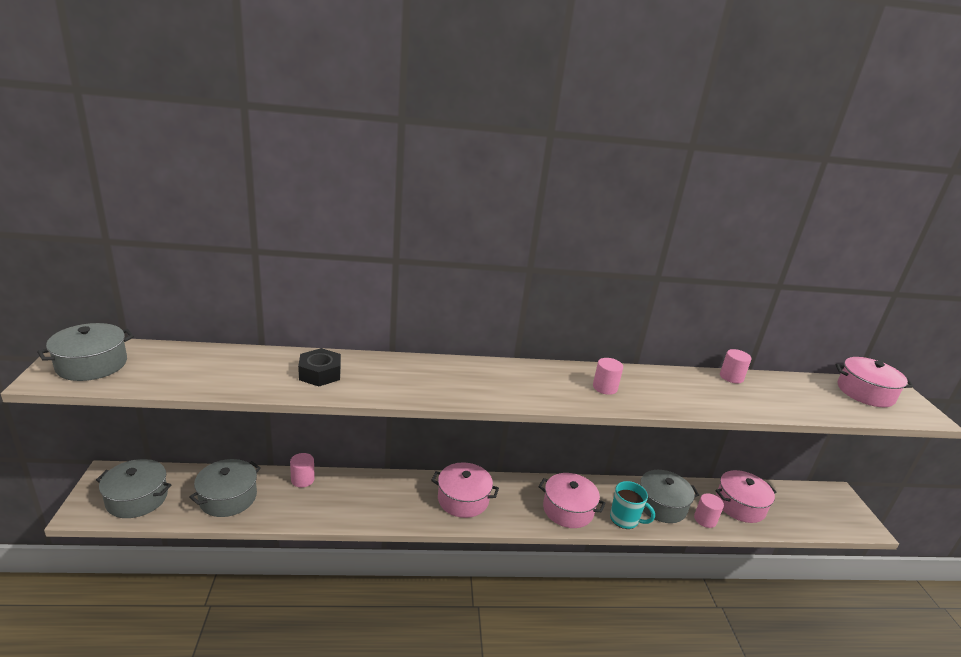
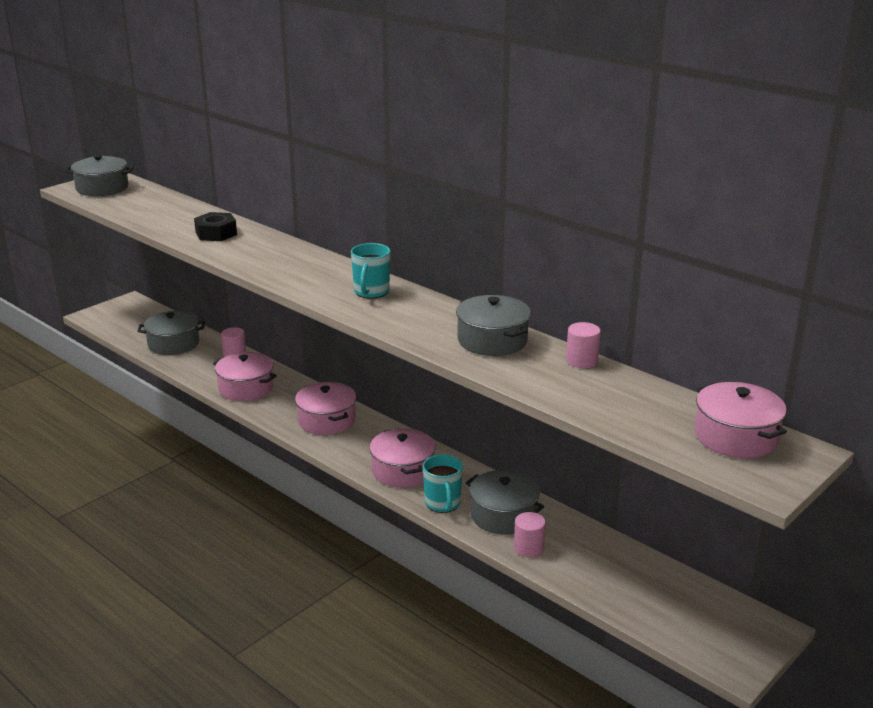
camera: 50 degrees right, 0 degrees up
(137, 498) = (126, 321): grey pot -> grey pot (492, 340)
(540, 379) = (371, 292): none -> turquoise mug
(605, 387) = (417, 317): pink cylinder -> none
(740, 505) = (597, 562): pink pot -> pink pot (246, 388)

